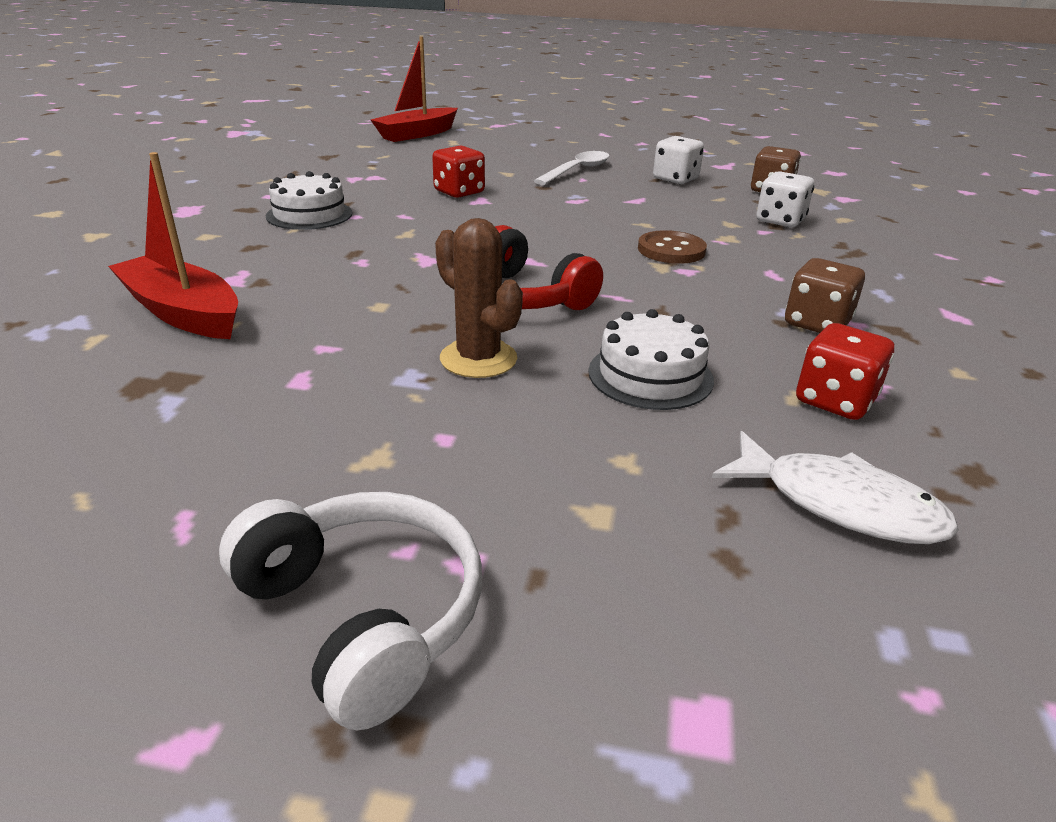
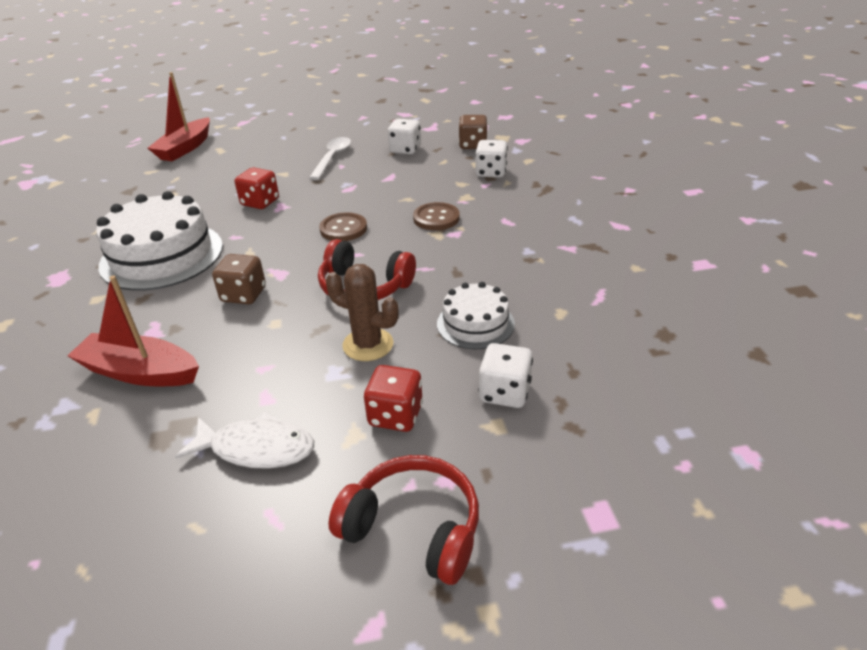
camera: 20 degrees left, 5 degrees up
(309, 214) = (162, 255): white cake -> white cake, size x1.81
(364, 615) = (413, 528): white headphones -> red headphones
(539, 235) = (343, 229): none -> brown button
(640, 473) = (504, 392): none -> white dice
(817, 323) = (549, 254): brown dice -> brown dice (244, 295)
(835, 400) = (581, 309): red dice -> red dice (395, 415)
(839, 504) = (610, 376): white fish -> white fish (257, 448)

